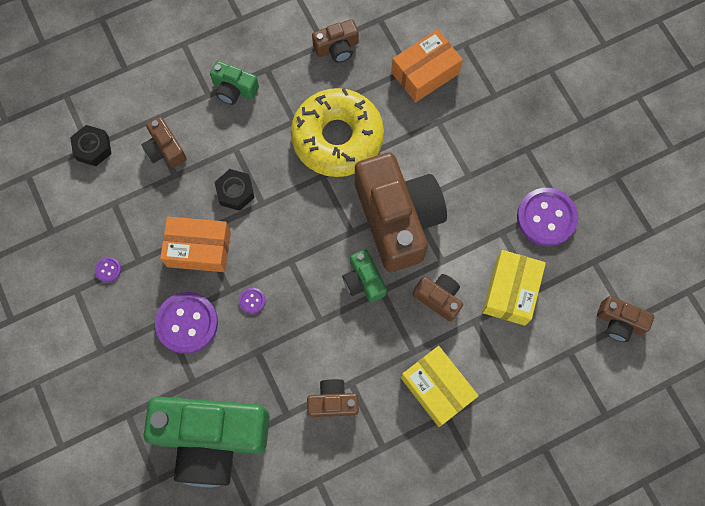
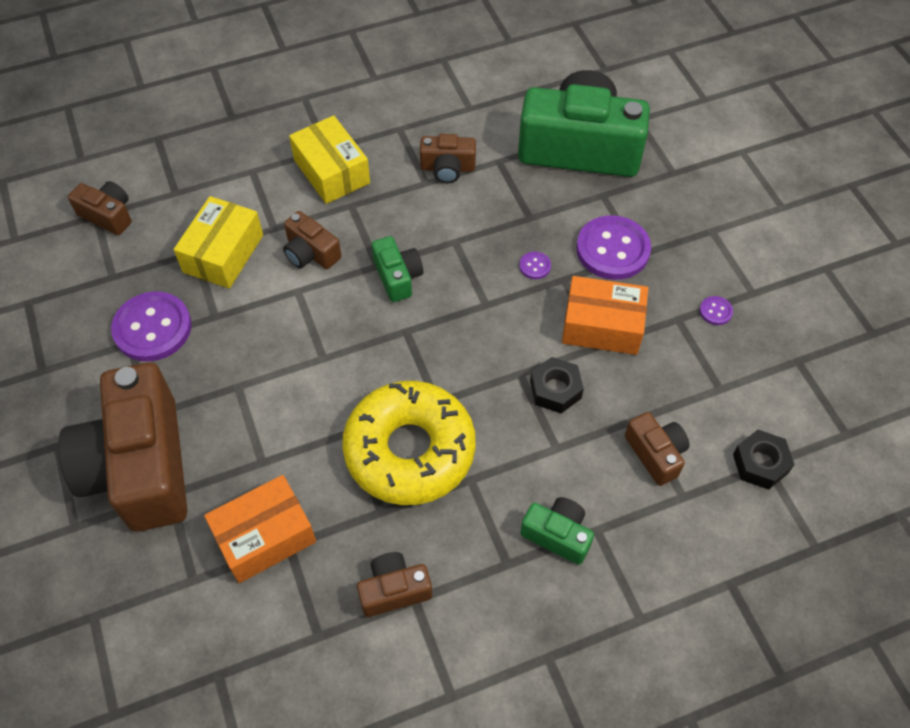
camera: 175 degrees left, 15 degrees down
(397, 218) = (343, 341): brown camera -> brown camera (140, 466)

